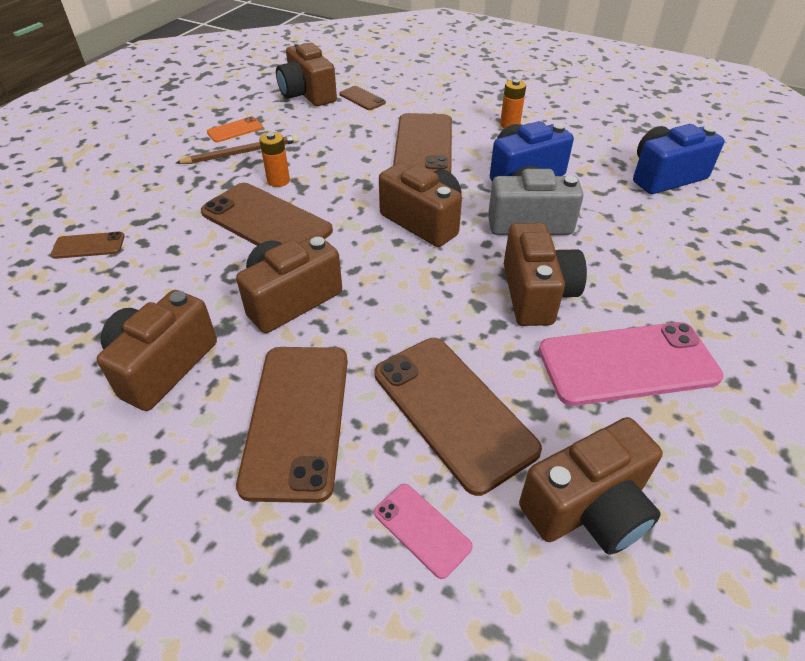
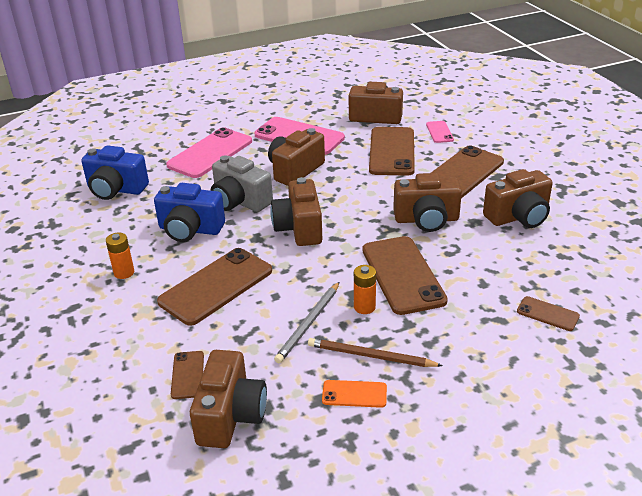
camera: 140 degrees left, 10 degrees down
(313, 152) = (308, 324): none -> grey pencil
(675, 266) = (210, 153): none -> pink phone

